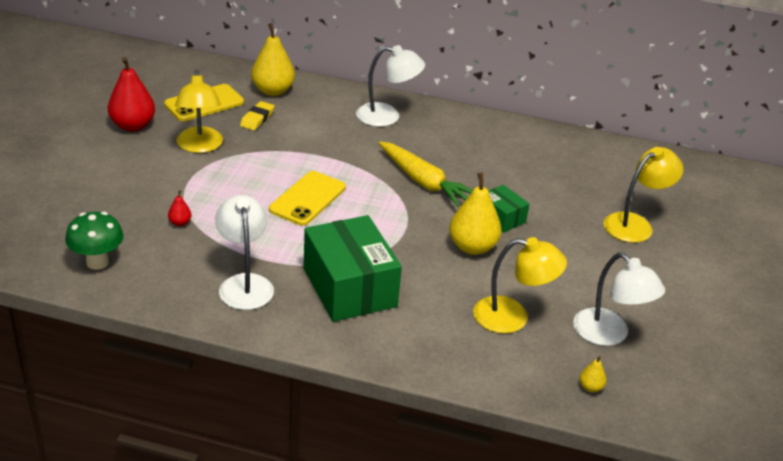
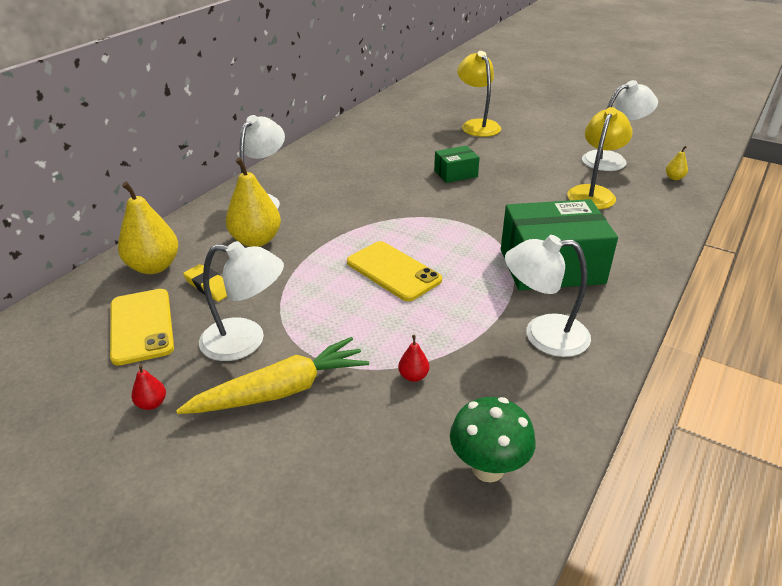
camera: 70 degrees left, 0 degrees up
(133, 125) = (152, 404): red pear -> red pear, size x0.45
(200, 146) = (246, 341): yellow lamp -> white lamp
(423, 182) = (388, 200): yellow carrot -> yellow carrot (281, 390)
(472, 247) = (496, 194): yellow pear -> yellow pear (256, 240)

